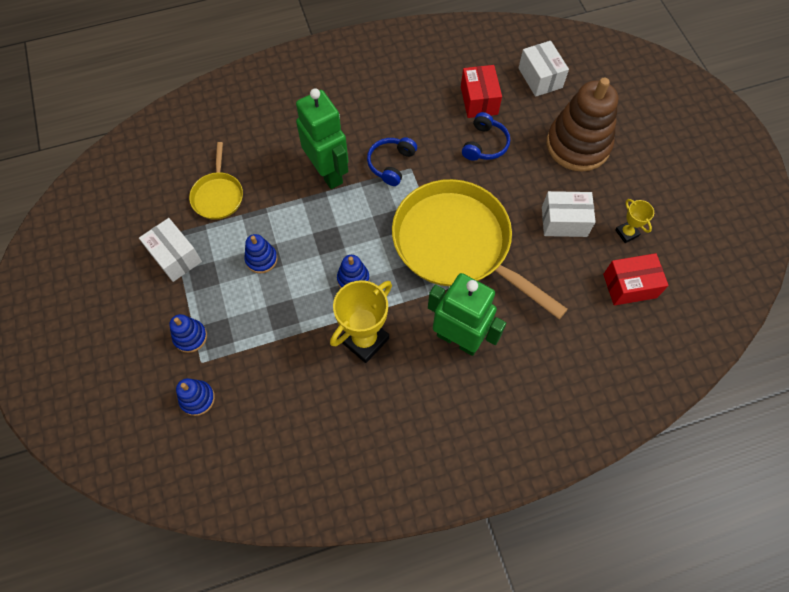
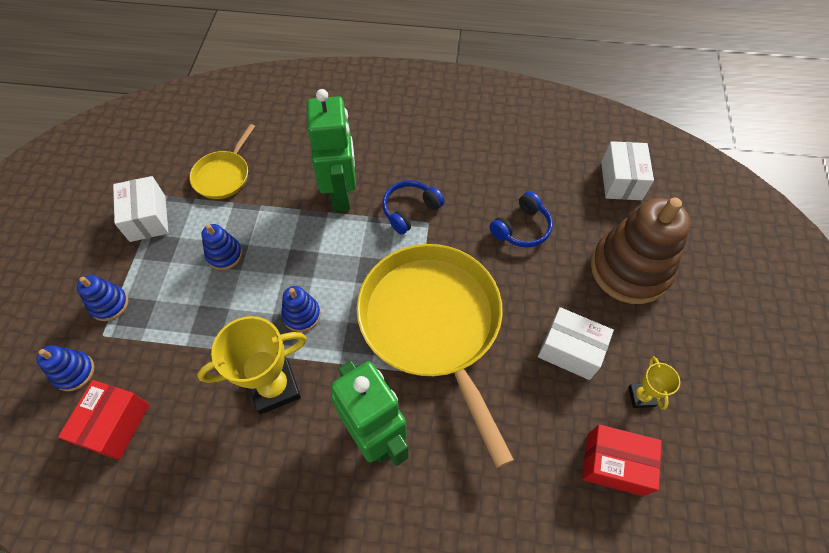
camera: 25 degrees right, 5 degrees down
(479, 100) = (539, 180): red box -> red box (115, 425)

